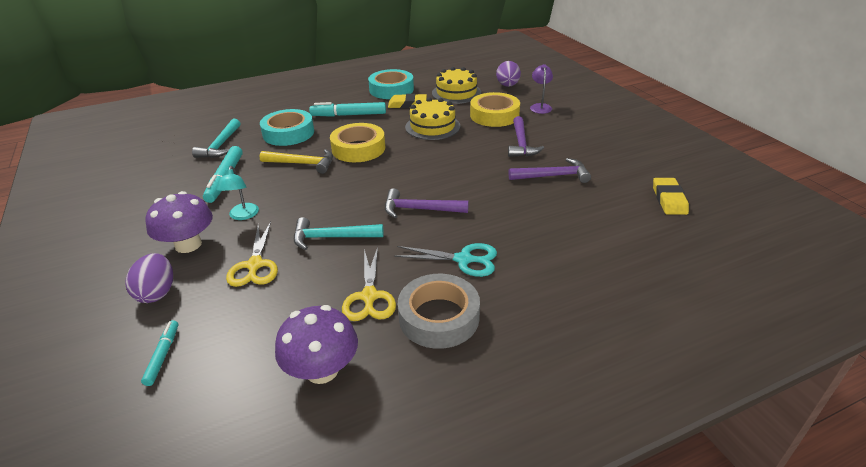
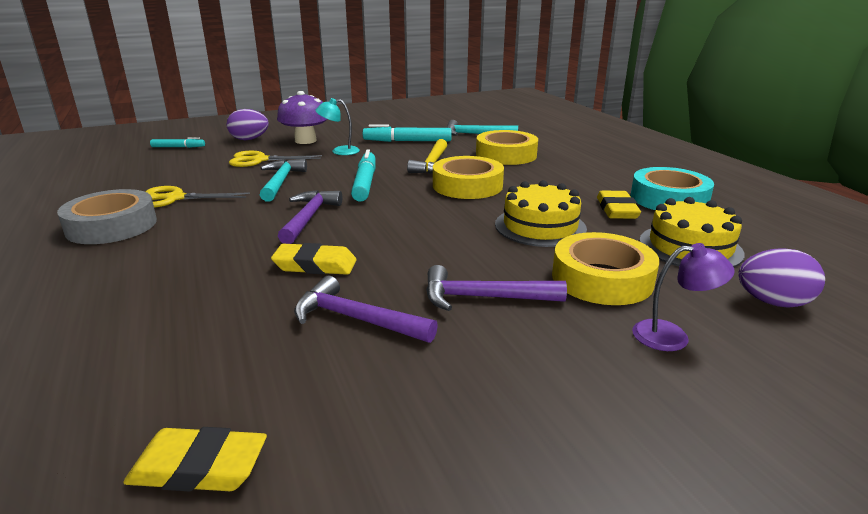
camera: 90 degrees right, 10 degrees down
(288, 133) = (506, 155): turquoise tape -> yellow tape
(322, 370) = (105, 186): purple mushroom -> none
(349, 115) = (564, 178): turquoise marker -> turquoise marker (365, 183)
(463, 259) = (190, 239): turquoise scissors -> none
(496, 196) = (315, 265): none -> yellow eraser
(553, 176) = (357, 319): purple hammer -> purple hammer turned 120 degrees clockwise

